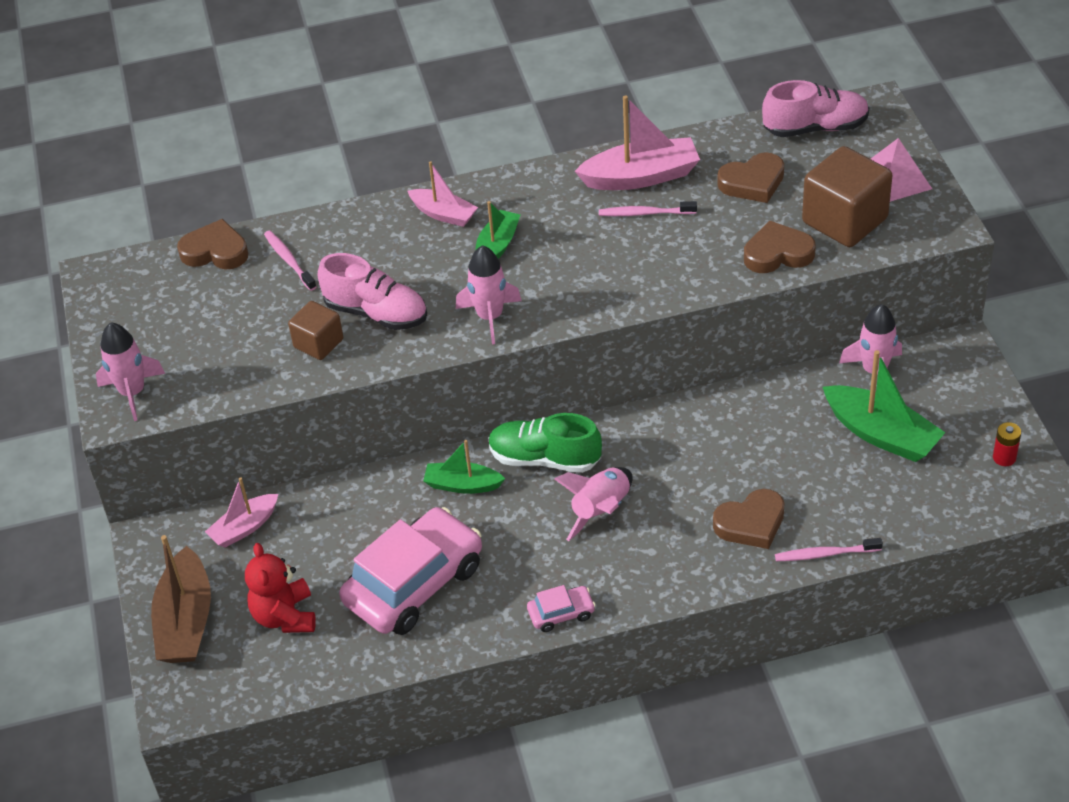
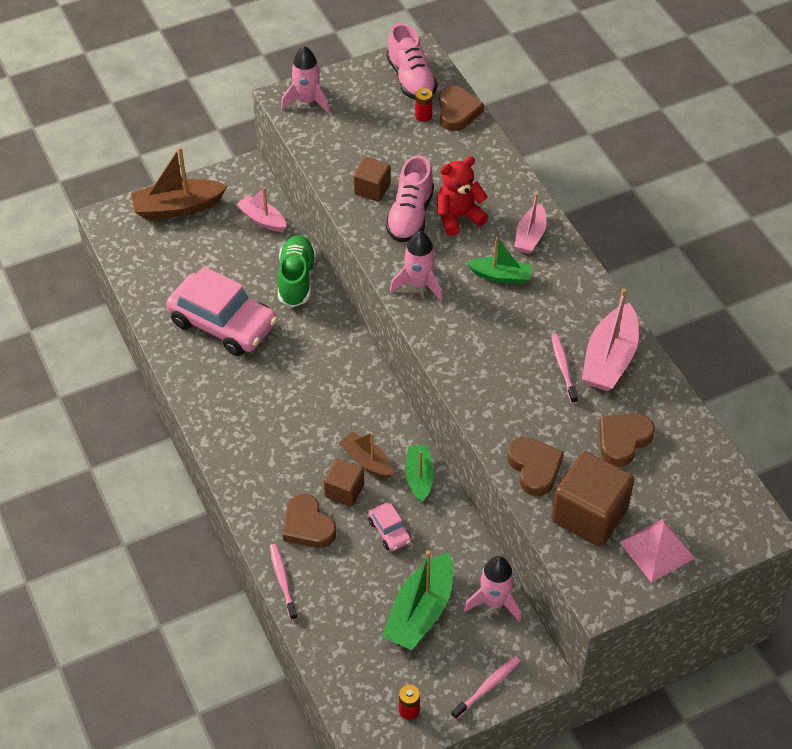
camera: 75 degrees right, 5 degrees up
(209, 283) = (423, 116): none -> red battery
(285, 616) = (187, 258): red teddy bear -> red teddy bear (458, 217)
(289, 261) = (456, 155): pink toothbrush -> pink toothbrush (487, 687)
(462, 485) = (320, 335): green boat -> green boat (419, 477)
(544, 459) = (354, 381): green shoe -> green shoe (296, 279)
(561, 613) = (205, 414): pink car -> pink car (389, 531)
(601, 510) = (307, 425): pink rocket -> none
(641, 177) = (609, 359): pink boat -> pink boat turned 45 degrees clockwise
(667, 459) = (367, 461): none -> brown boat
(706, 484) = (344, 491): none -> brown cube
(752, 182) = (623, 440): brown heart -> brown heart turned 75 degrees clockwise
(815, 128) = (713, 481): pink shoe -> pink shoe (411, 79)

